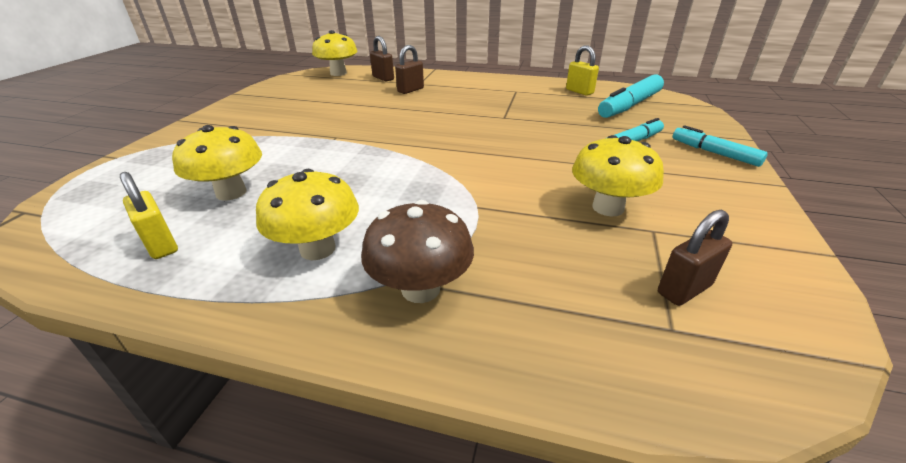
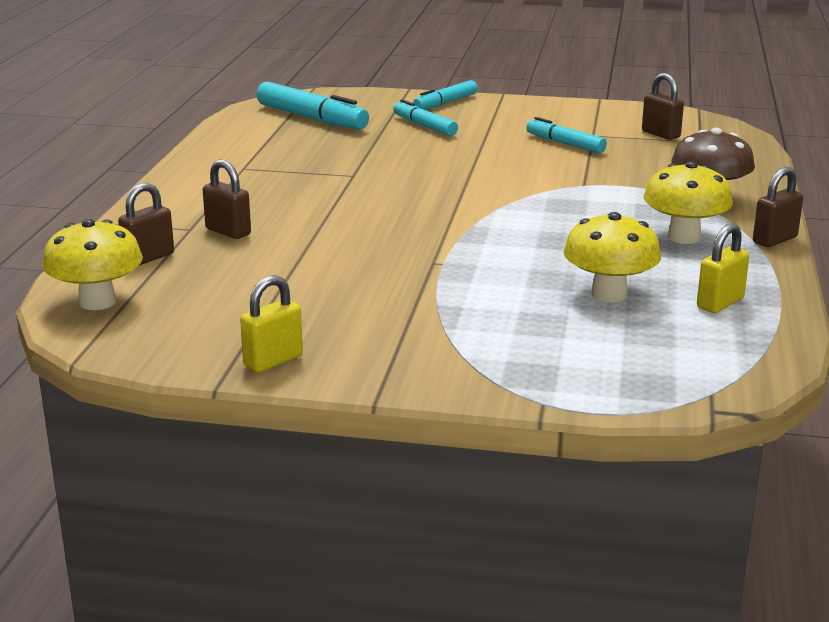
camera: 95 degrees left, 10 degrees down
(270, 321) = (774, 240): none -> brown padlock
(579, 91) = (254, 136): yellow padlock -> yellow padlock (273, 361)
(608, 207) = (565, 144): yellow mushroom -> turquoise marker

